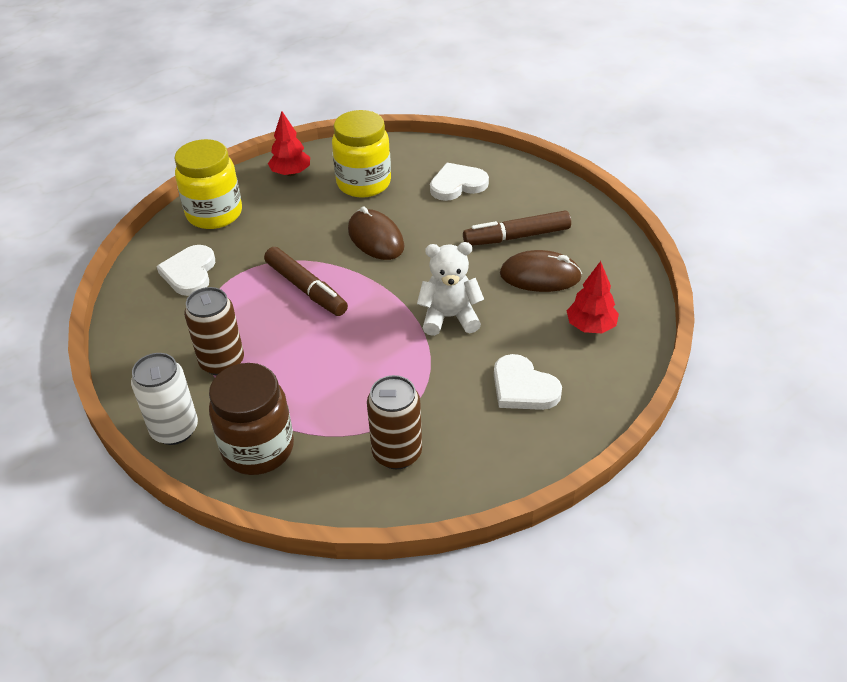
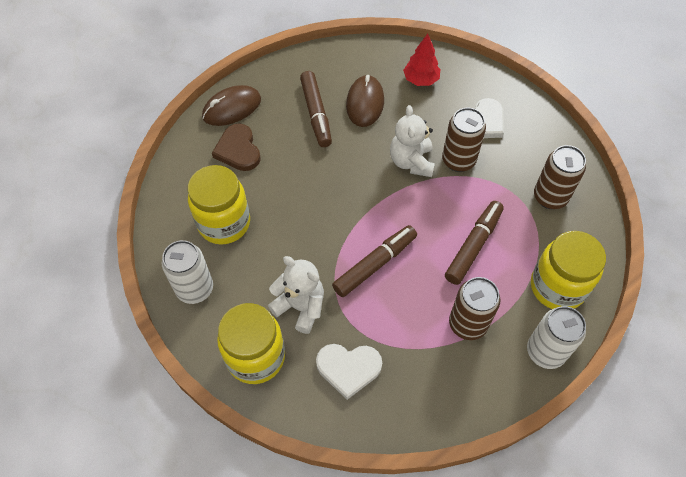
camera: 90 degrees left, 15 degrees up
(258, 449) = (557, 287): brown jar -> yellow jar
(262, 238) = (300, 307): none -> white teddy bear
(291, 173) = (195, 289): red tree -> white can
(324, 370) = (473, 246): none -> brown marker
(375, 238) = (309, 212): brown mouse -> brown mouse (232, 108)
(454, 361) = (458, 160): none -> brown can
(457, 184) = (238, 150): white heart -> brown heart

